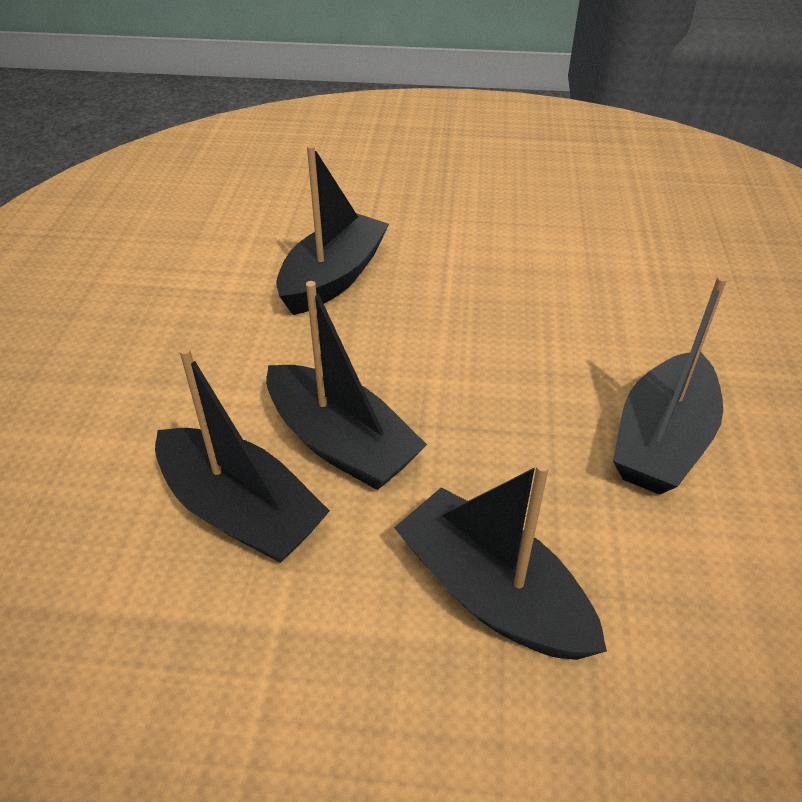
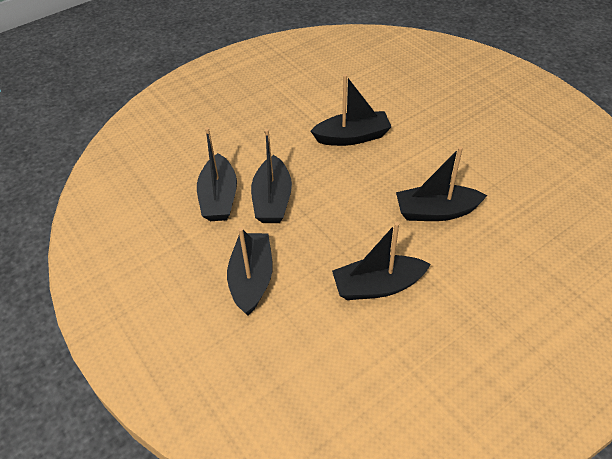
camera: 50 degrees right, 5 degrees up
(575, 297) = (436, 211): none -> black boat

